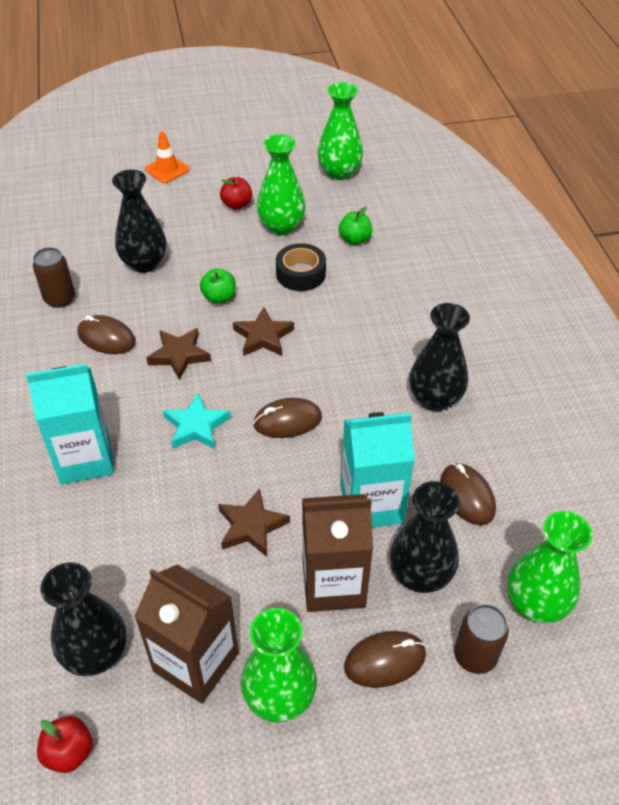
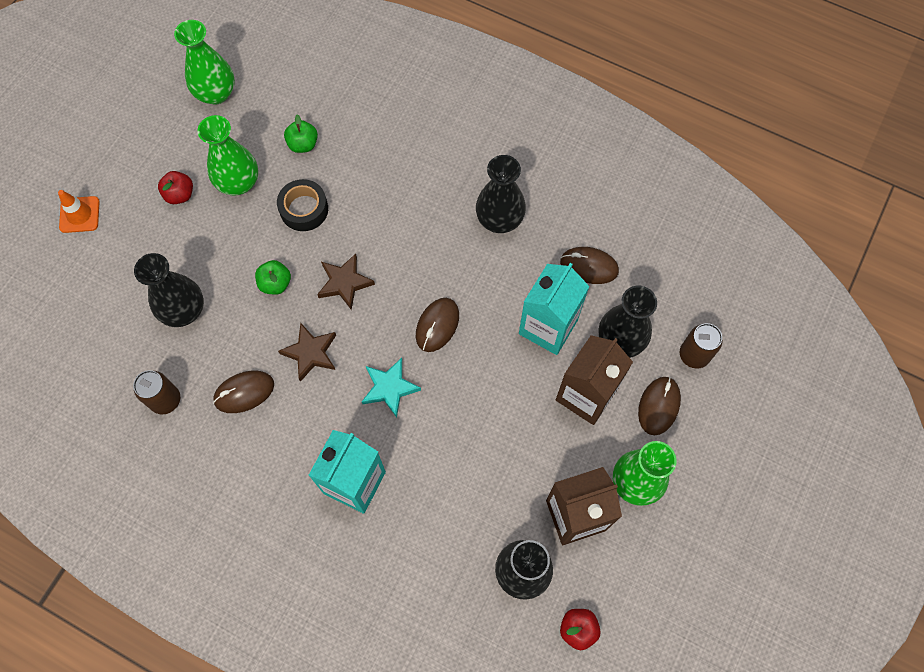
camera: 50 degrees left, 20 degrees up
(251, 526) = (504, 412): brown star -> none
(535, 603) = (689, 294): green vase -> none

